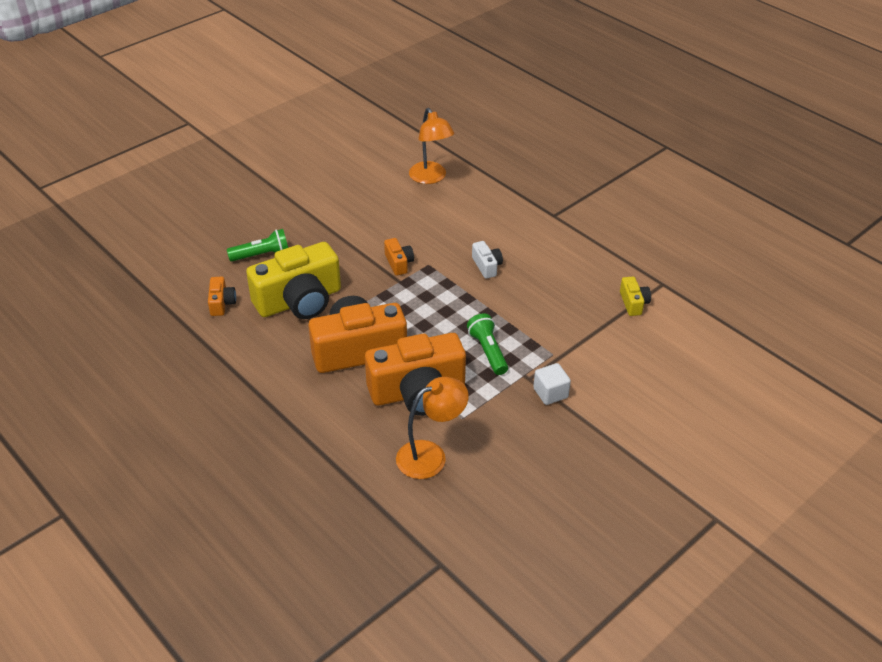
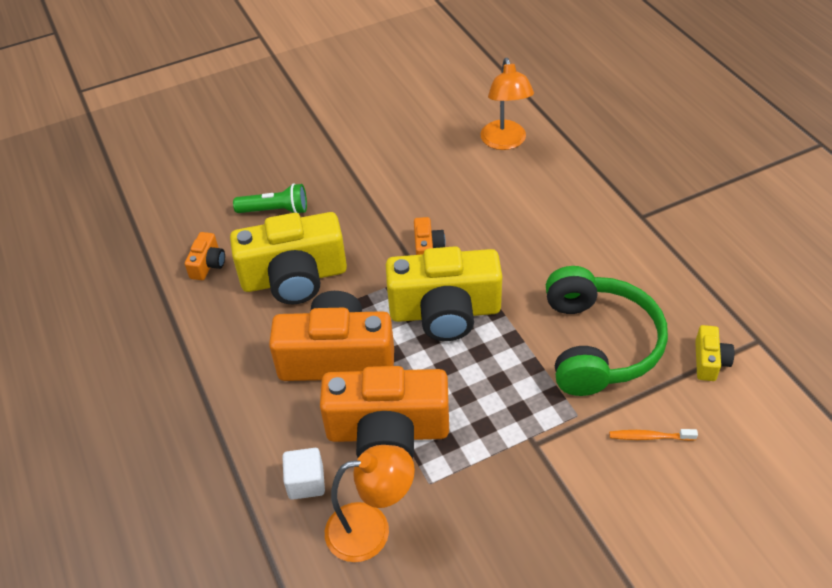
camera: 20 degrees right, 5 degrees up
(429, 304) = (445, 312): none -> yellow camera
(487, 266) = (533, 272): white camera -> none
(488, 351) = (495, 393): green flashlight -> none
(550, 393) = (555, 472): white cube -> white cube (306, 482)
(552, 306) = (598, 344): none -> green headphones
(608, 358) = (649, 437): none -> orange toothbrush

